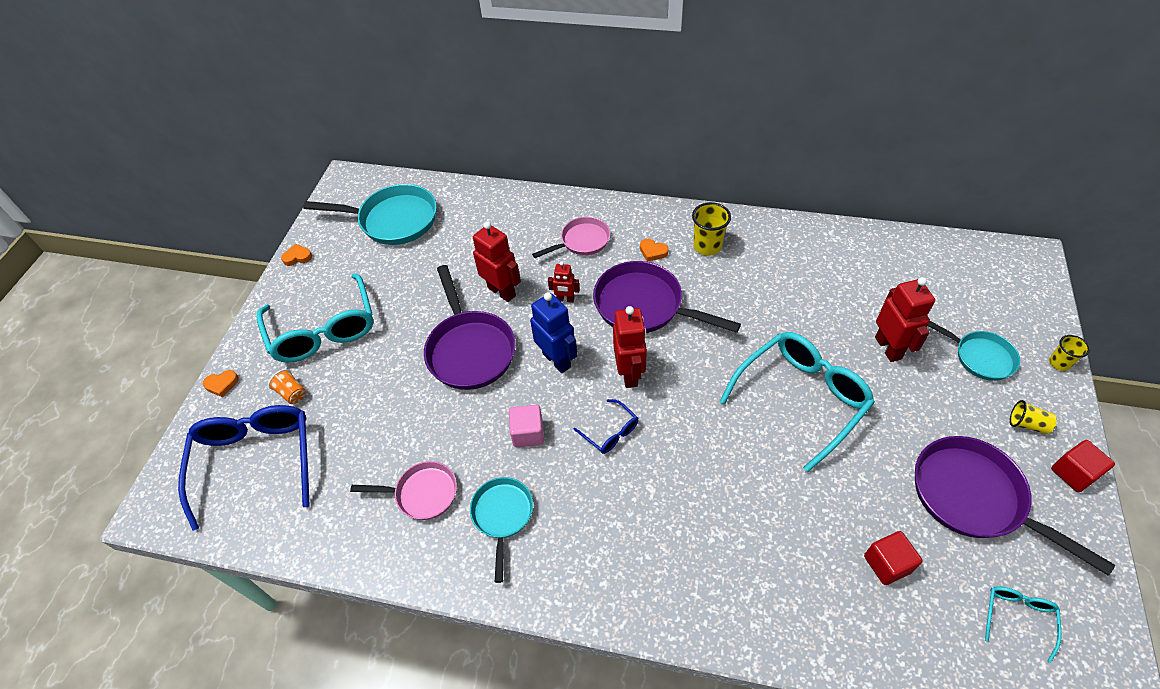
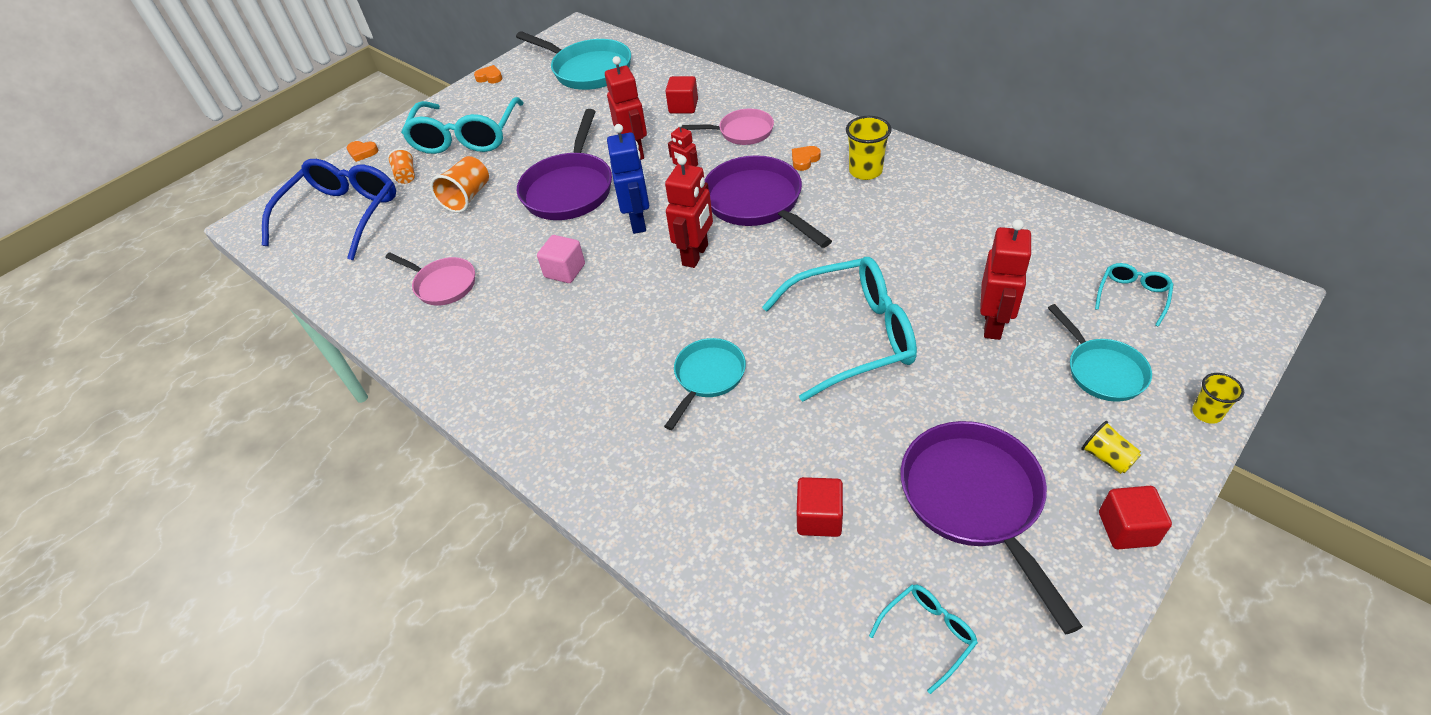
camera: 30 degrees right, 5 degrees down
(376, 394) = (467, 197): none -> orange cup
(502, 516) = (491, 326): turquoise pan -> turquoise pan (707, 377)
(512, 232) = (683, 107): none -> red cube
(610, 432) = (638, 296): blue glasses -> none
(653, 252) = (804, 160): orange heart -> orange heart turned 75 degrees clockwise
(958, 289) = (1132, 296): none -> turquoise glasses

